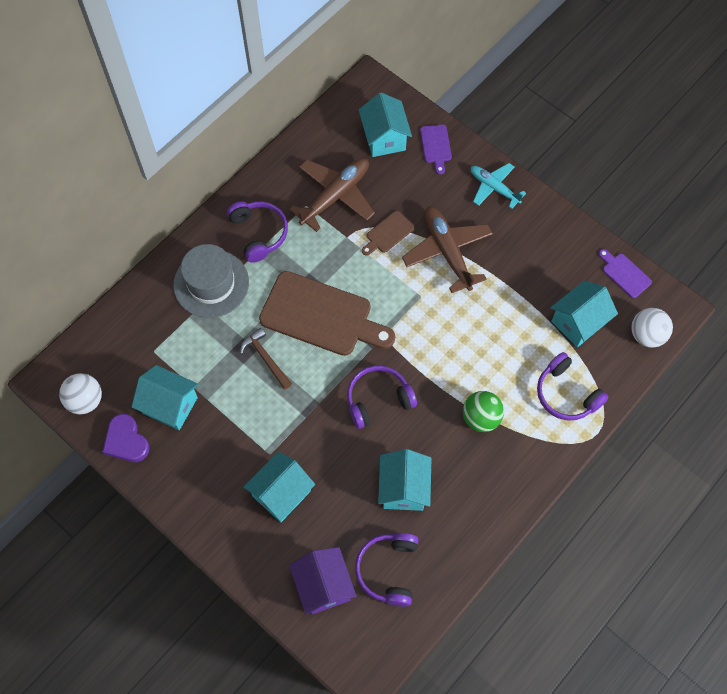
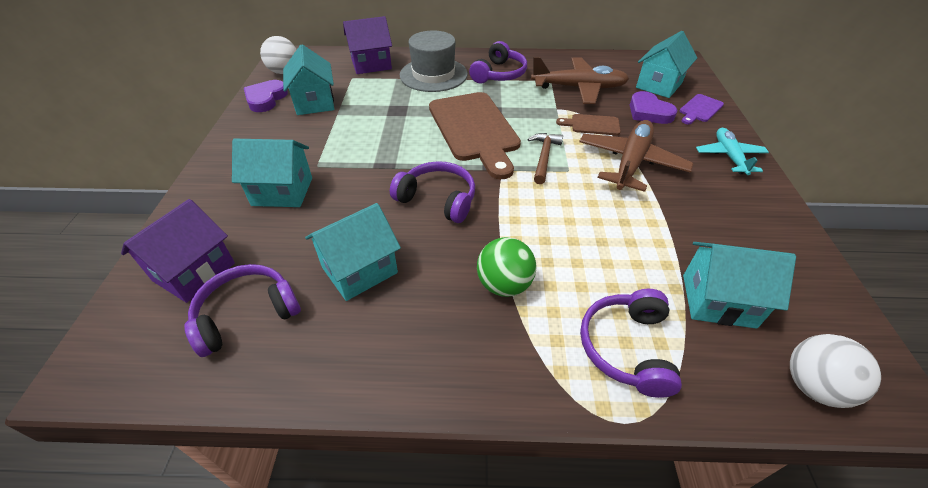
camera: 50 degrees right, 20 degrees down
(143, 320) = (371, 64): none -> purple house
(265, 358) = (403, 123): brown hammer -> brown hammer (544, 157)
(408, 182) = (649, 112): none -> purple heart
(624, 274) = (833, 306): purple cutting board -> none

